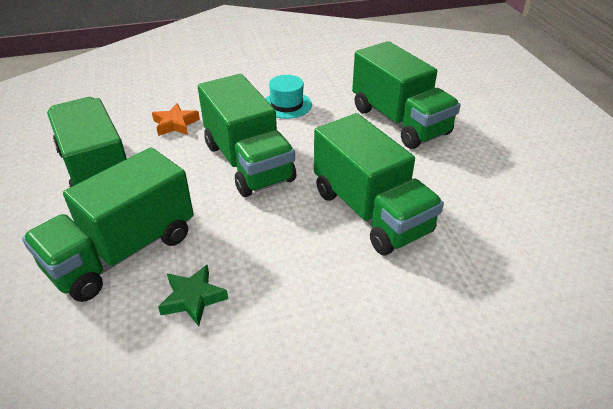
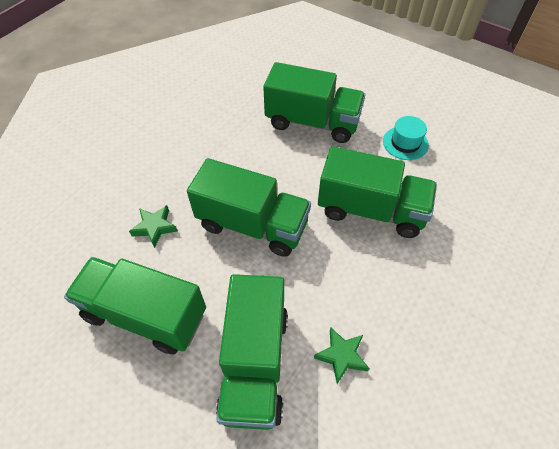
camera: 40 degrees left, 15 degrees up
(175, 124) = (155, 227): orange star -> green star
(287, 105) = (220, 154): turquoise hat -> turquoise hat (405, 143)

